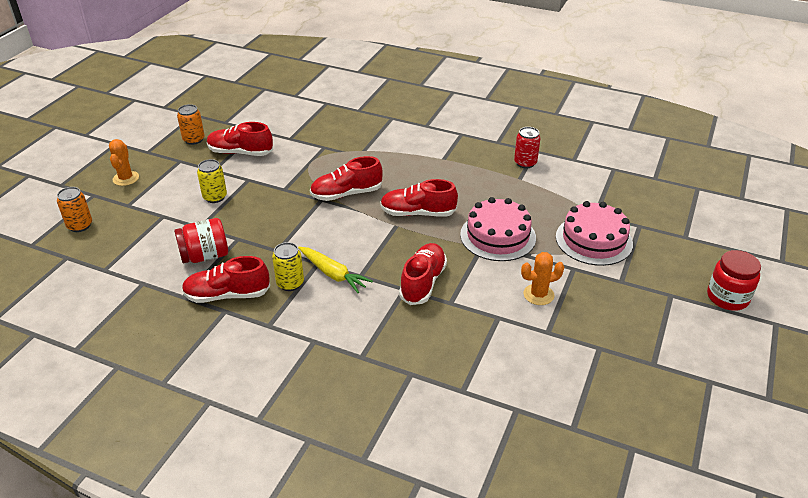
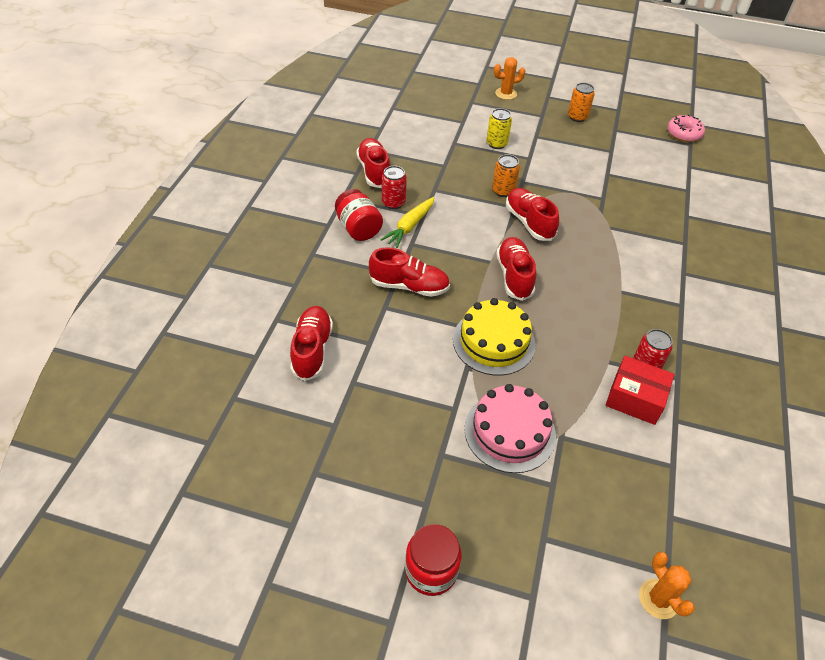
camera: 80 degrees right, 10 degrees up
(80, 225) = (439, 86): orange can -> orange can (503, 191)
(205, 256) = (418, 152): red jar -> red jar (358, 228)
(240, 152) = (569, 147): red shoe -> red shoe (312, 350)
(248, 88) = (684, 134): none -> pink donut
(290, 283) = (393, 203): yellow can -> red can
(498, 236) = (494, 342): pink cake -> yellow cake
(538, 295) = (406, 376): orange cactus -> orange cactus (658, 599)
(555, 173) = (635, 398): none -> red box

